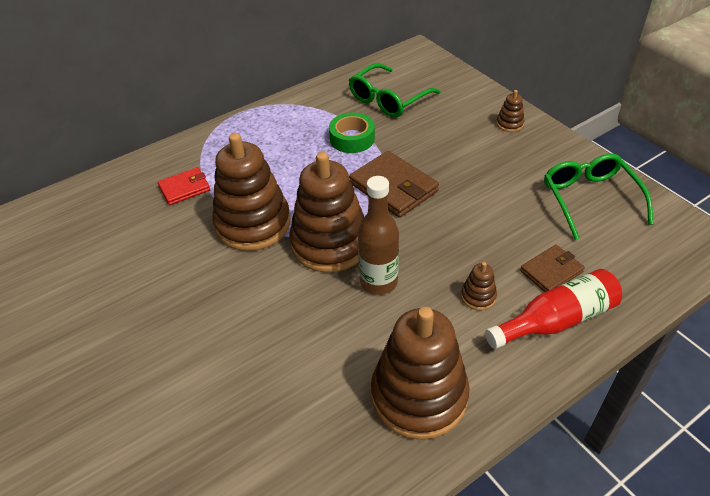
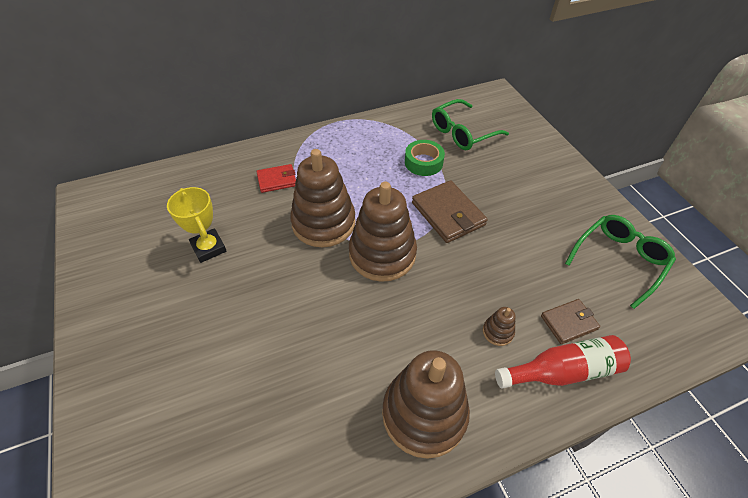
camera: 10 degrees right, 5 degrees up
(122, 277) = (208, 248): none -> yellow trophy
(378, 282) = (415, 298): brown bottle -> none
(509, 124) = (563, 175): brown stacking toy -> none
(589, 199) = (619, 260): green glasses -> green glasses turned 45 degrees clockwise

